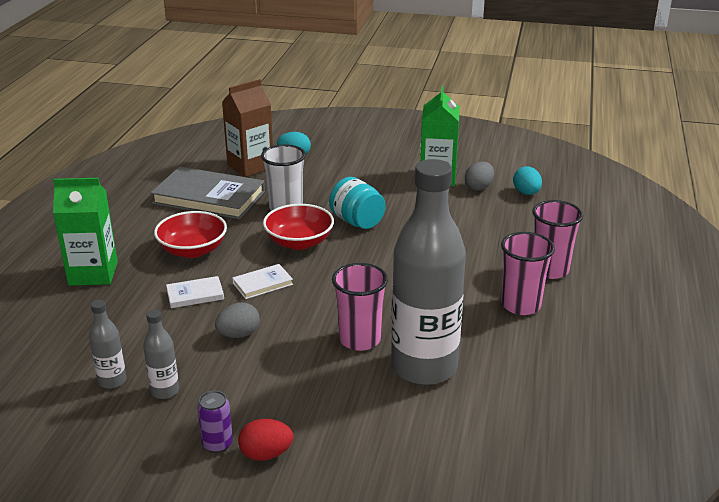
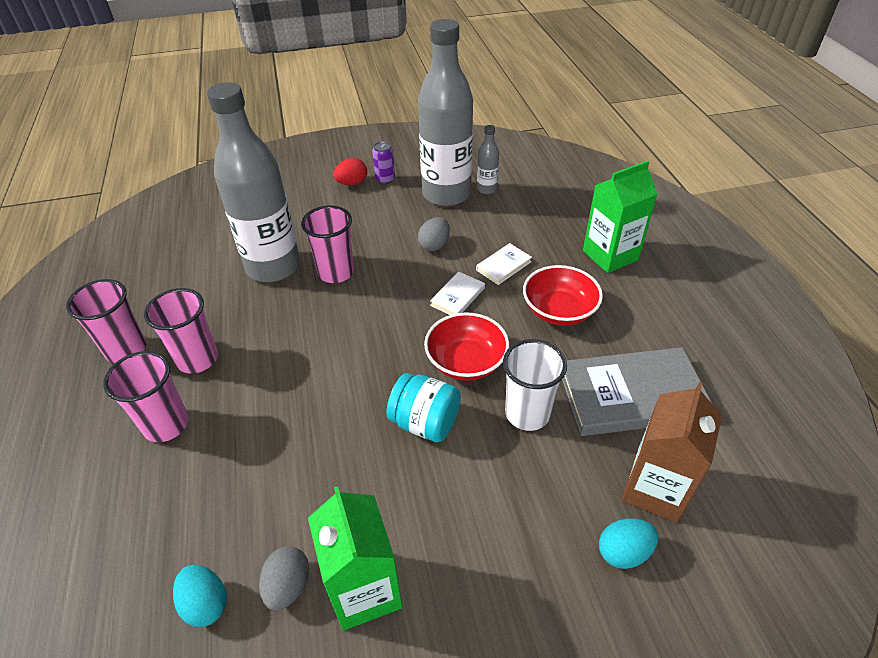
camera: 155 degrees right, 15 degrees up
(165, 391) = (446, 194): grey bottle -> grey bottle, size x2.41
(590, 332) = (126, 350): none -> pink cup

